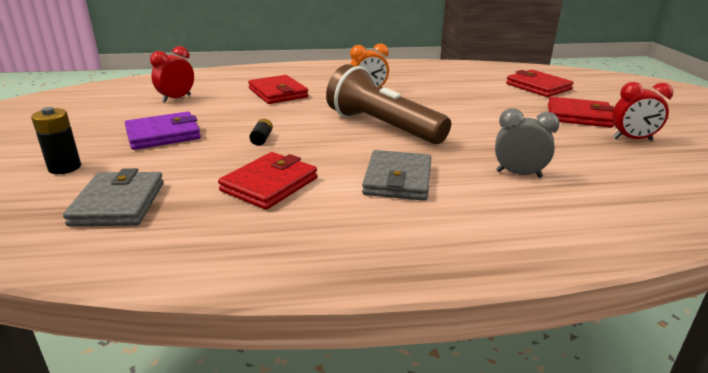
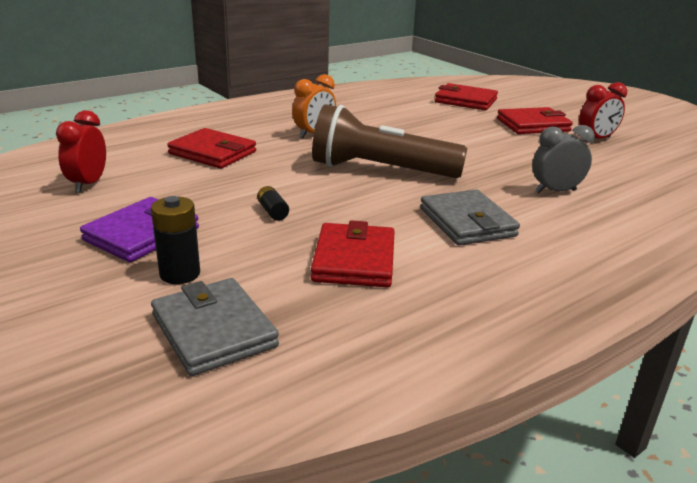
camera: 30 degrees left, 0 degrees up
(65, 167) = (67, 309): black battery -> black battery (180, 274)

